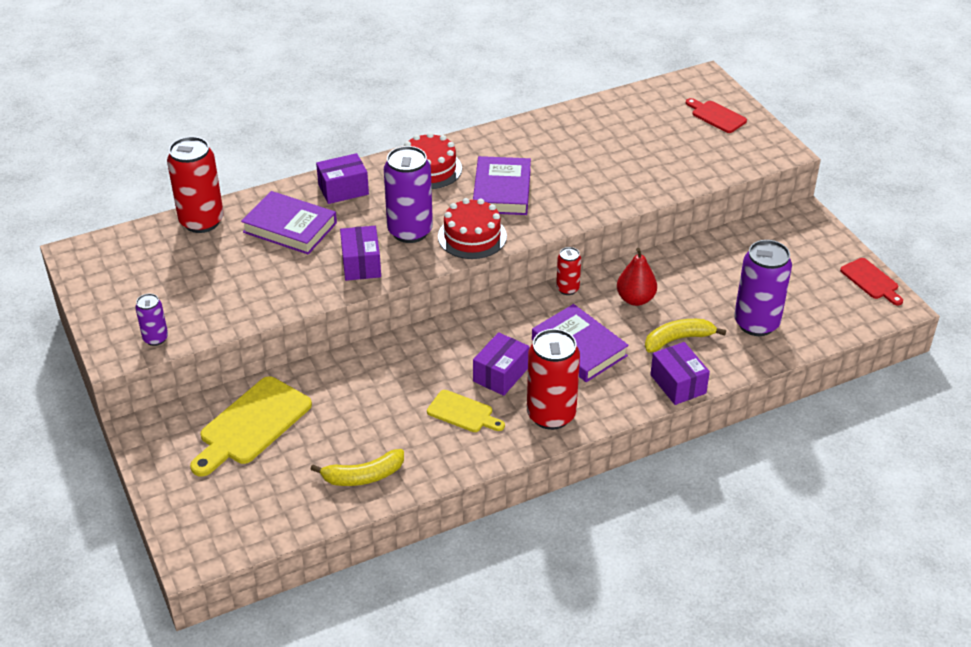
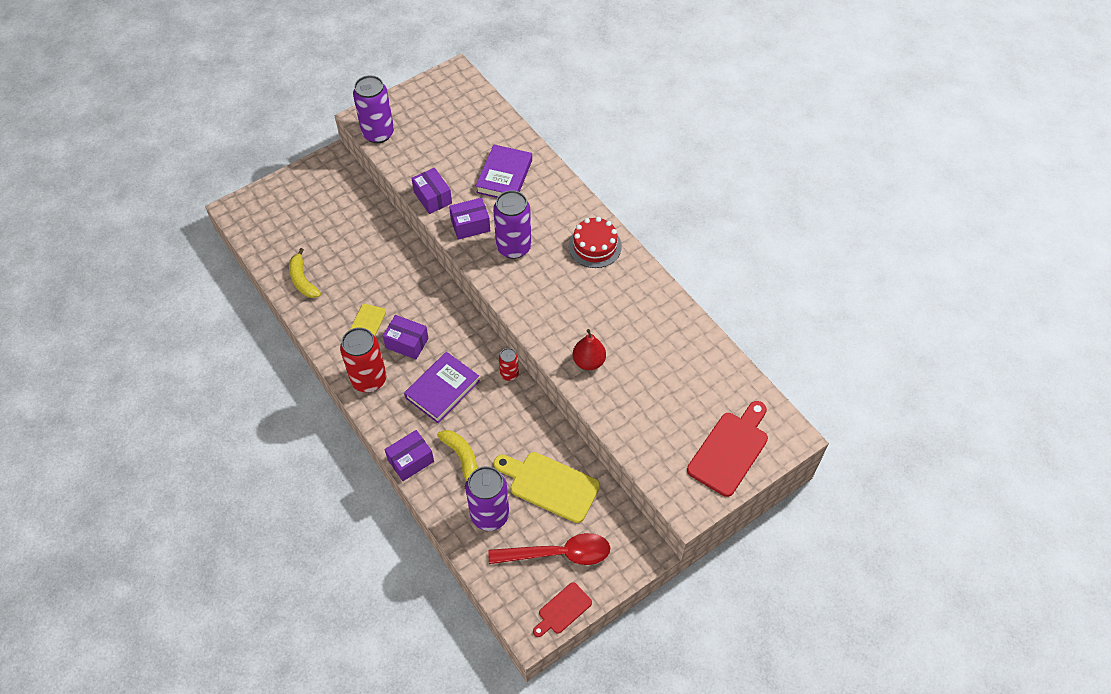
camera: 80 degrees right, 15 degrees up
(155, 338) = (378, 133): purple can -> purple can, size x1.94
(202, 221) = (501, 127): red can -> none
(251, 425) = (343, 212): yellow cutting board -> yellow cutting board (550, 485)
(343, 189) = (556, 198): purple box -> purple box (432, 198)
(472, 236) = (515, 287): red cake -> none
(502, 191) = (577, 298): purple book -> none
(635, 299) = (505, 423): red pear -> red pear (588, 361)
(716, 116) = (730, 450): red cutting board -> red cutting board, size x1.75
(806, 276) = (558, 554): none -> red spoon

